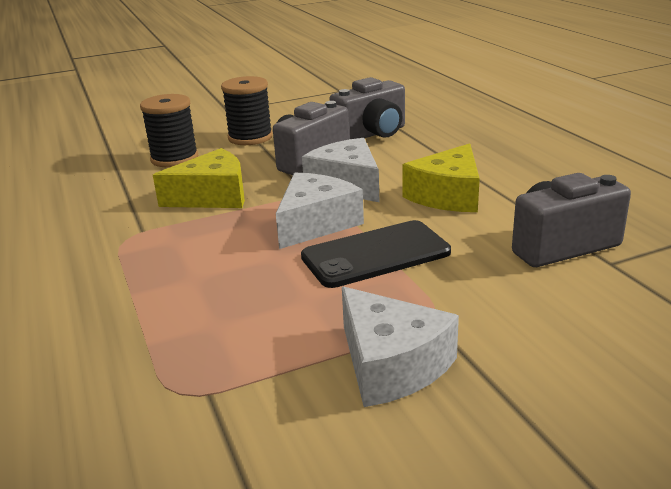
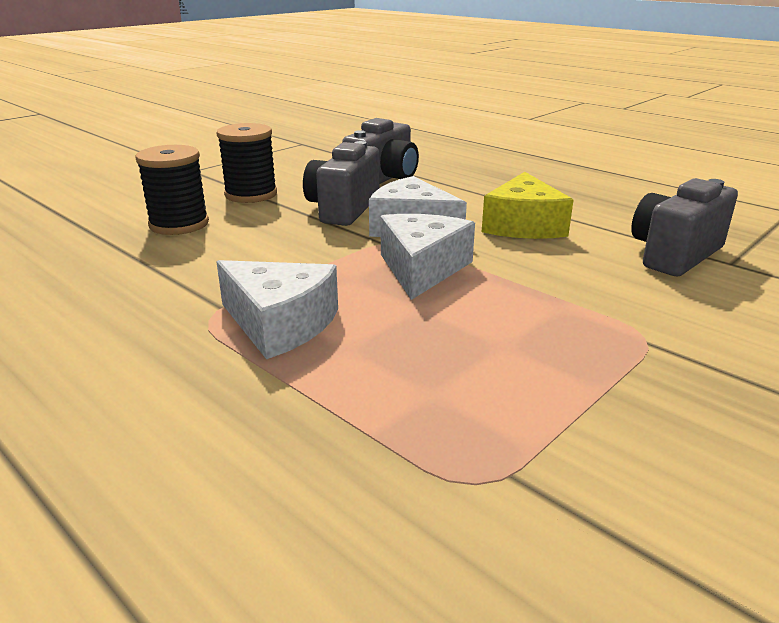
camera: 25 degrees left, 0 degrees up
(212, 196) = (272, 257): yellow cheese -> none
(376, 255) = (519, 289): black phone -> none
(391, 365) = (664, 393): white cheese -> white cheese (280, 324)

